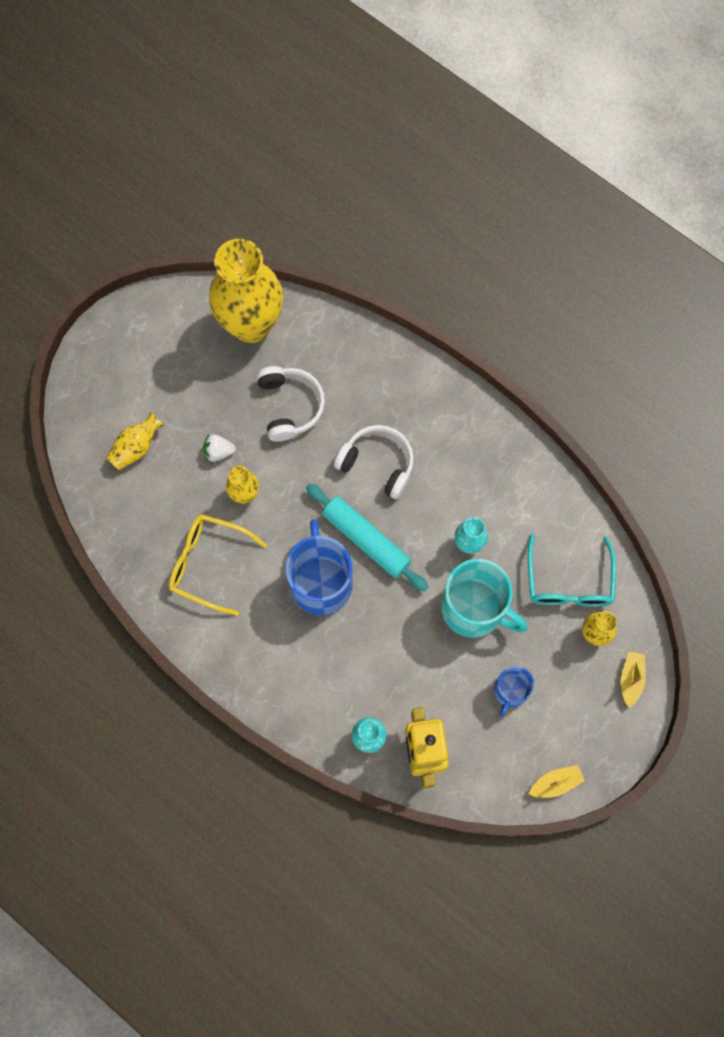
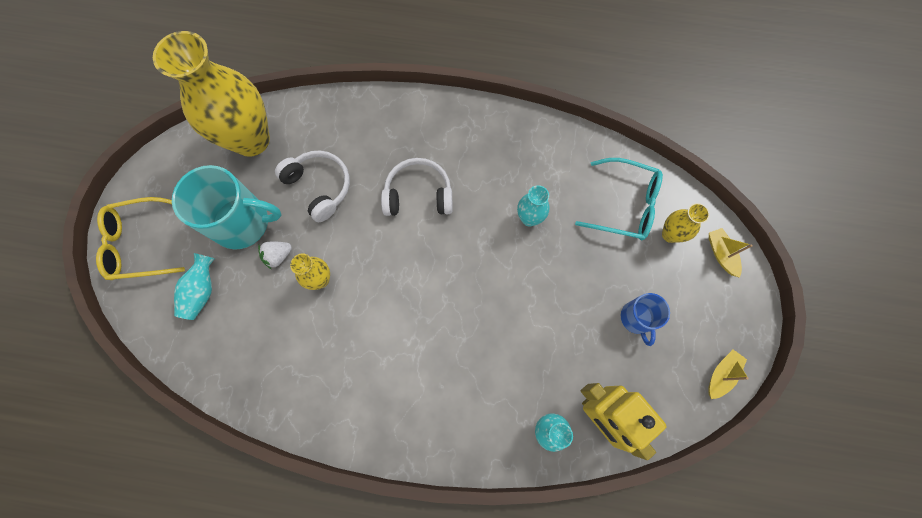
camera: 30 degrees left, 0 degrees up
(136, 447) = (202, 291): yellow vase -> turquoise vase
(208, 564) = (320, 357): yellow glasses -> yellow glasses (140, 244)
(321, 582) = (428, 317): blue mug -> none
(366, 540) = (445, 261): turquoise rolling pin -> none
(474, 608) = (566, 267): turquoise mug -> turquoise mug (242, 223)
(568, 582) = (625, 205): turquoise glasses -> turquoise glasses turned 45 degrees counterclockwise

